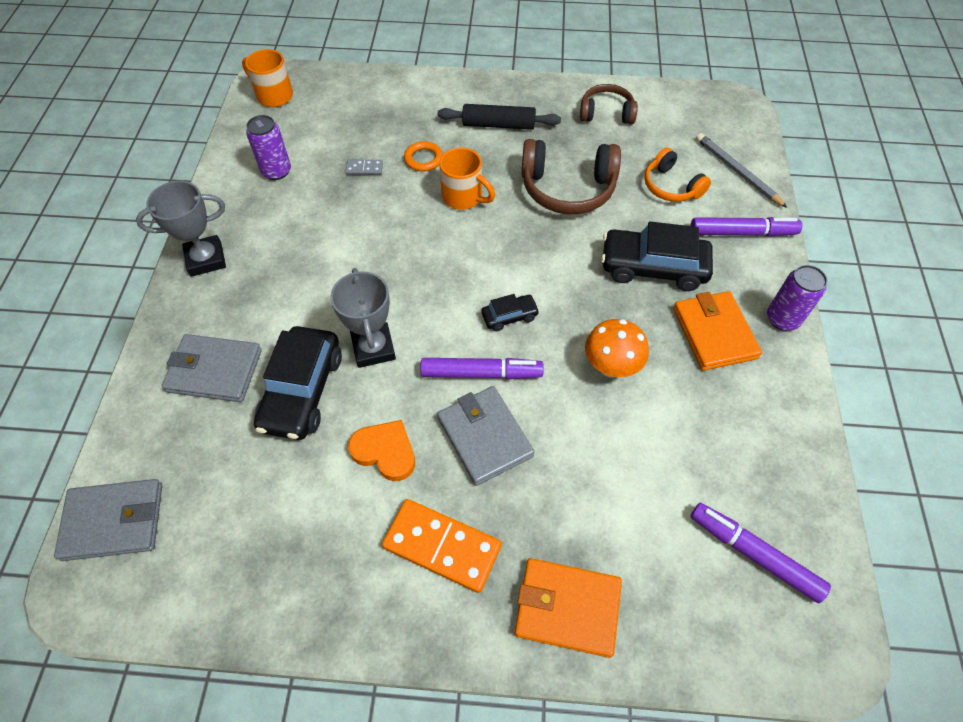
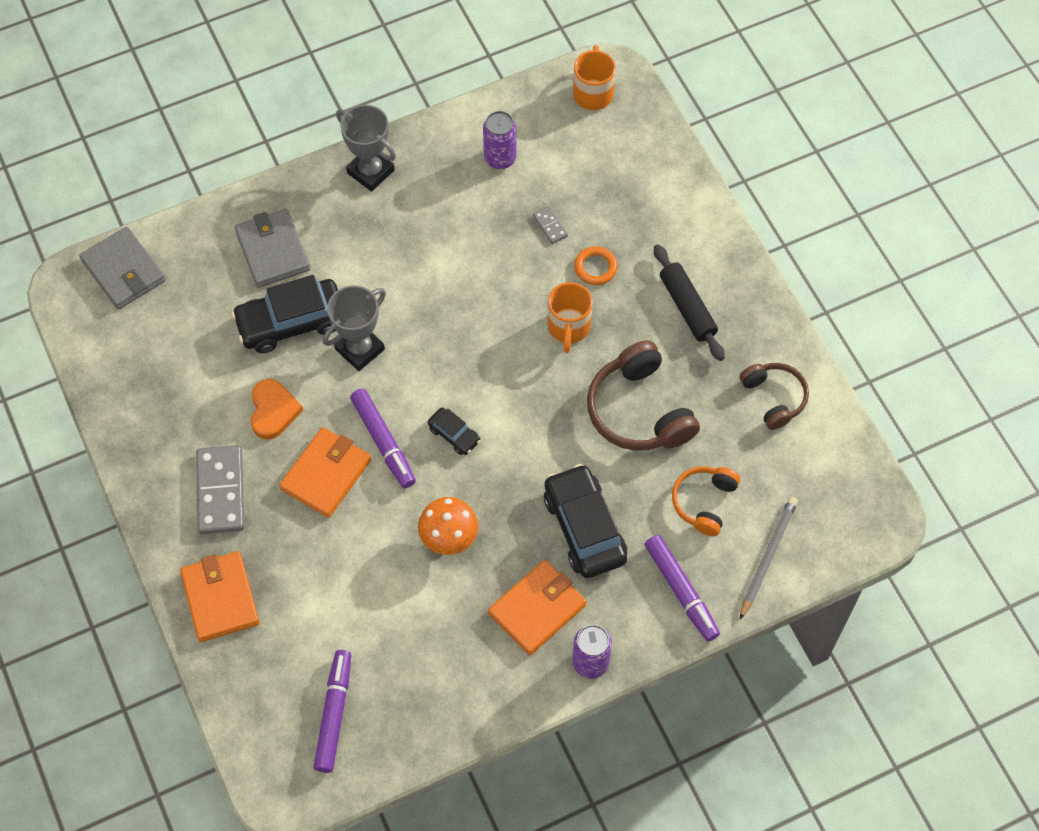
camera: 60 degrees right, 5 degrees up
(442, 546) = (221, 491): orange domino -> grey domino
(484, 437) = (326, 474): grey wallet -> orange wallet

